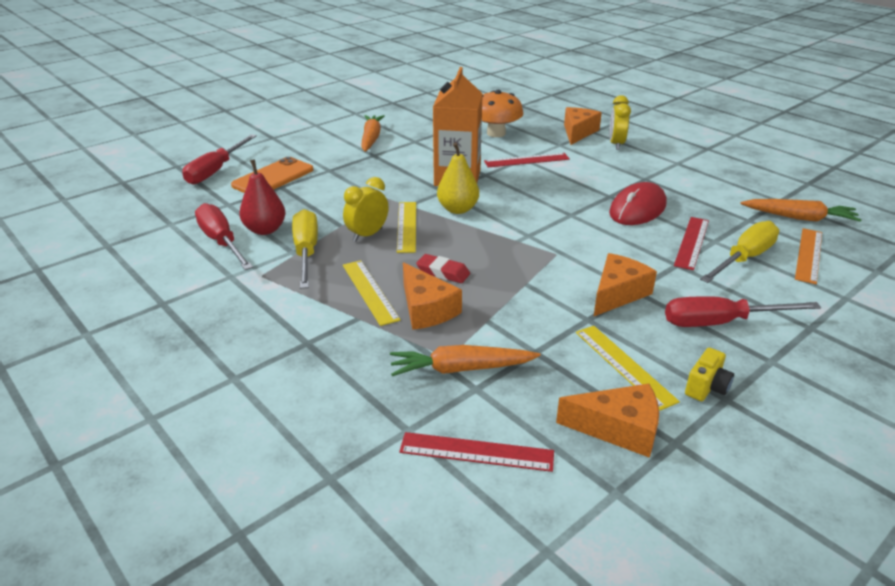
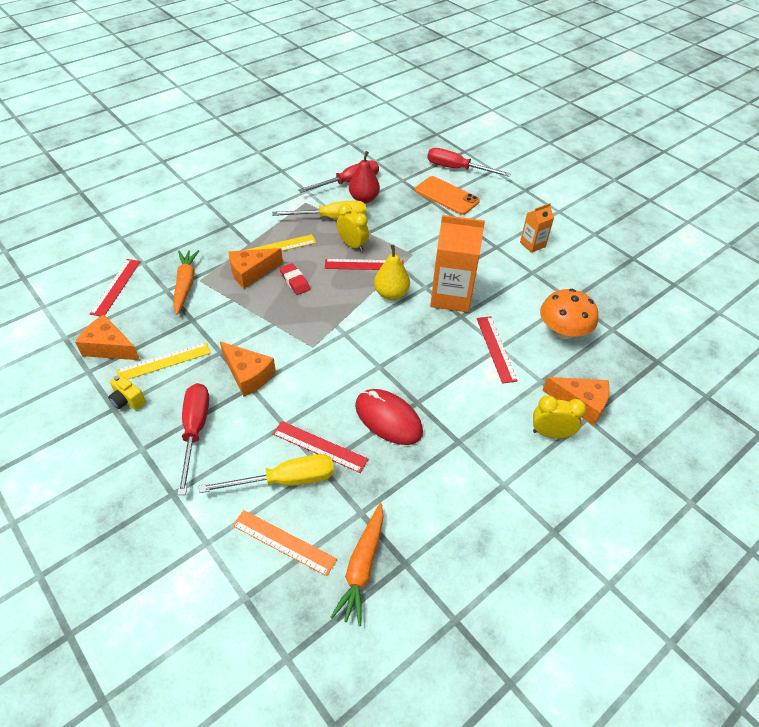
camera: 90 degrees right, 15 degrees up
(371, 139) = (532, 244): orange carrot -> orange carton
(407, 226) = (364, 265): yellow ruler -> red ruler
(443, 272) = (295, 281): red eraser -> red eraser turned 60 degrees counterclockwise
(618, 429) = (109, 347): orange cheese -> orange cheese turned 105 degrees clockwise
(744, 258) = (285, 480): yellow screwdriver -> yellow screwdriver turned 60 degrees counterclockwise

